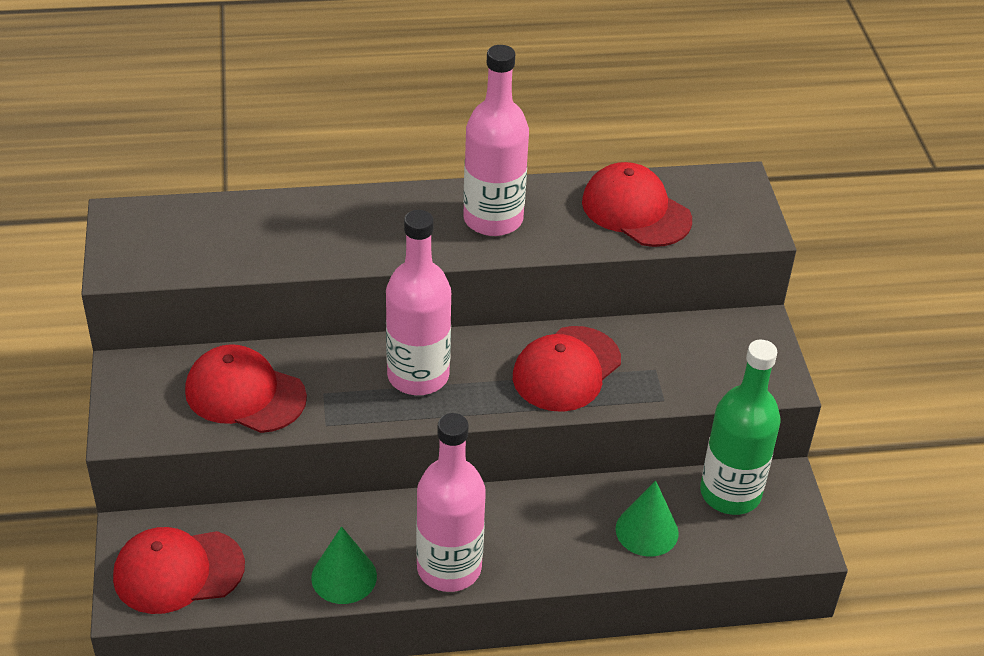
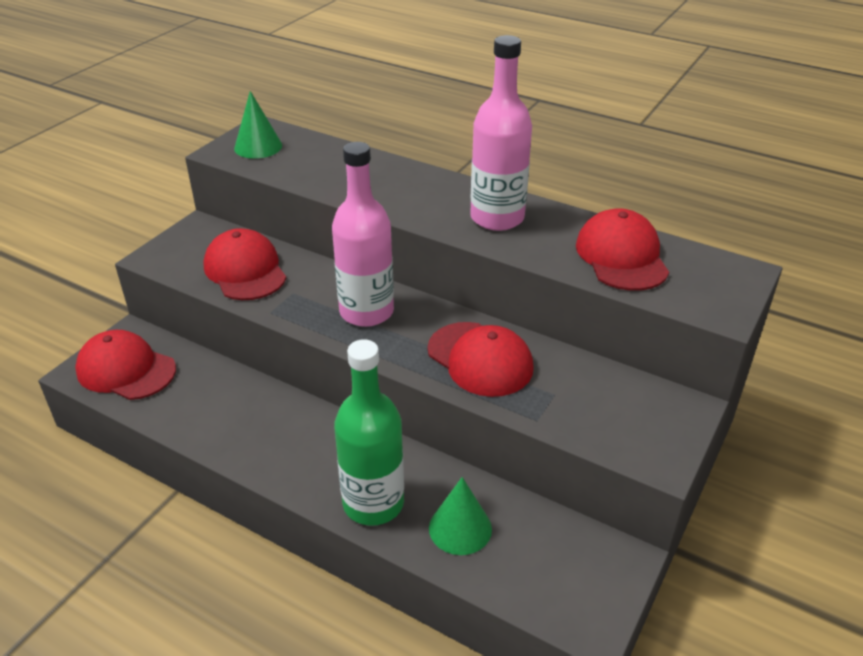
camera: 40 degrees right, 5 degrees down
(344, 576) = (212, 430): green cone -> green cone (258, 146)
(449, 568) = (284, 466): pink bottle -> none
(566, 369) = (480, 359): red cap -> red cap turned 120 degrees counterclockwise
(730, 493) = (563, 541): green bottle -> green bottle (373, 503)

